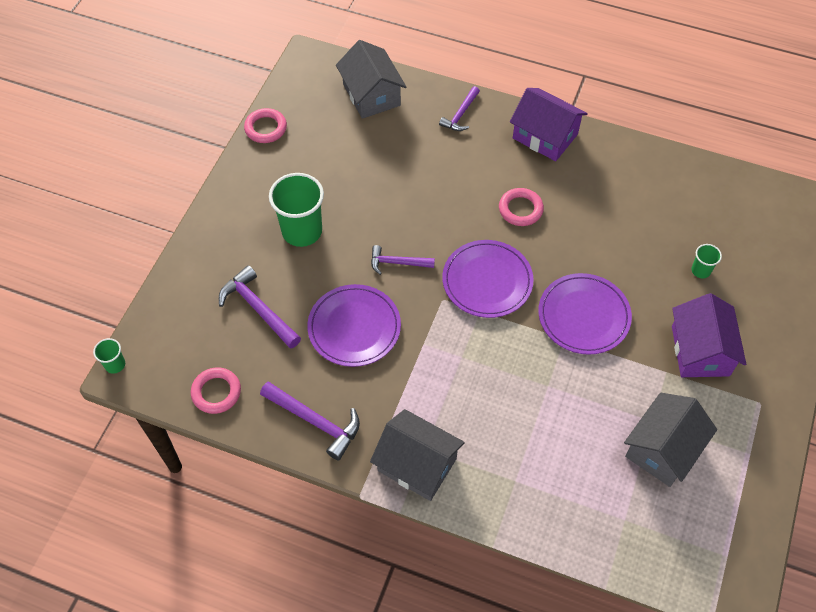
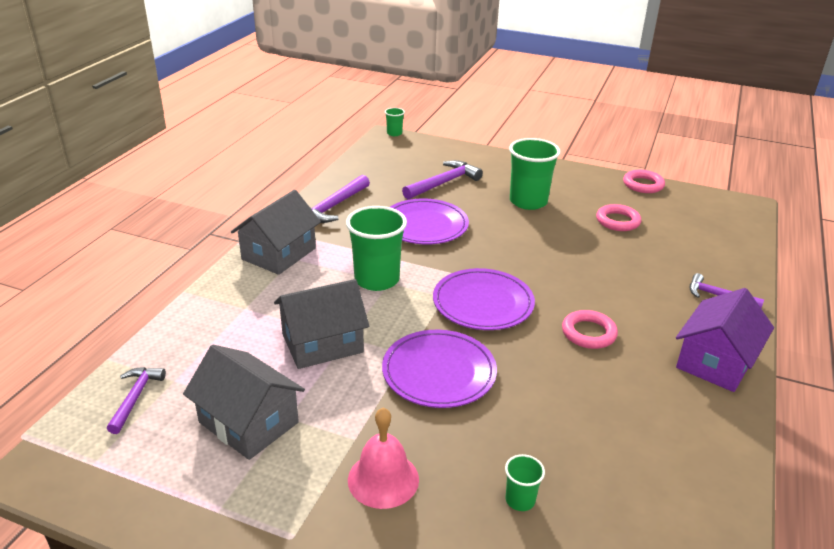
camera: 90 degrees right, 25 degrees down
(216, 392) = (366, 168): pink ring -> pink ring (617, 221)
(371, 95) = (716, 239): grey house -> grey house (322, 343)
(397, 263) = (500, 249): purple hammer -> purple hammer (135, 398)
(457, 368) = (377, 279): none -> green cup
(700, 351) = (383, 479): purple house -> pink bell

